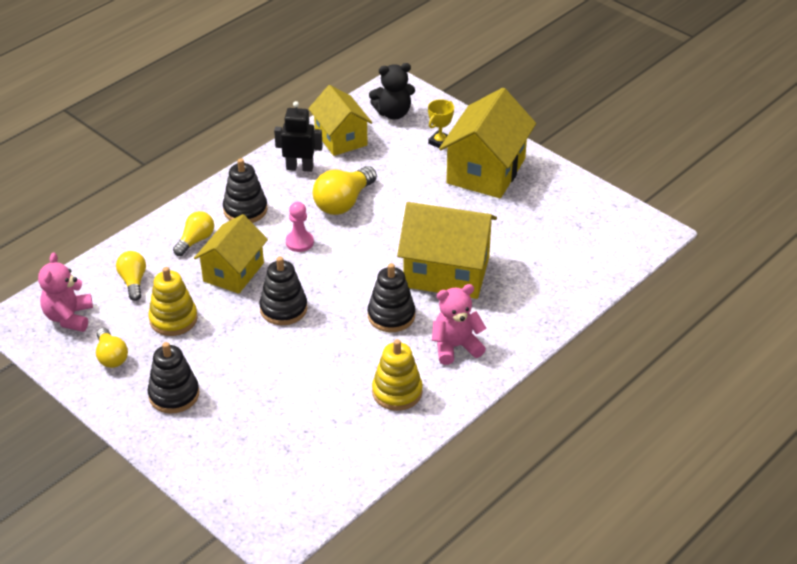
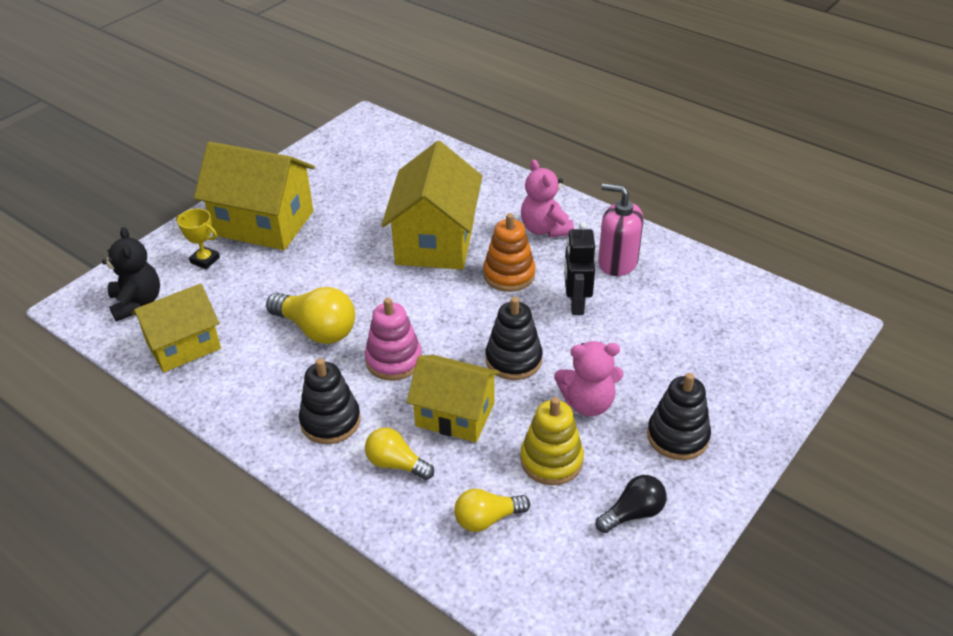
camera: 95 degrees left, 0 degrees up
(69, 317) = (571, 581): pink teddy bear -> pink teddy bear (588, 403)
(111, 356) = (633, 513): yellow light bulb -> black light bulb
(299, 242) = (394, 360): pink pawn -> pink stacking toy
(300, 167) = (242, 378): black robot -> black robot (576, 304)
(391, 315) = (509, 275): black stacking toy -> orange stacking toy
(397, 392) = (617, 262): yellow stacking toy -> pink soap dispenser

